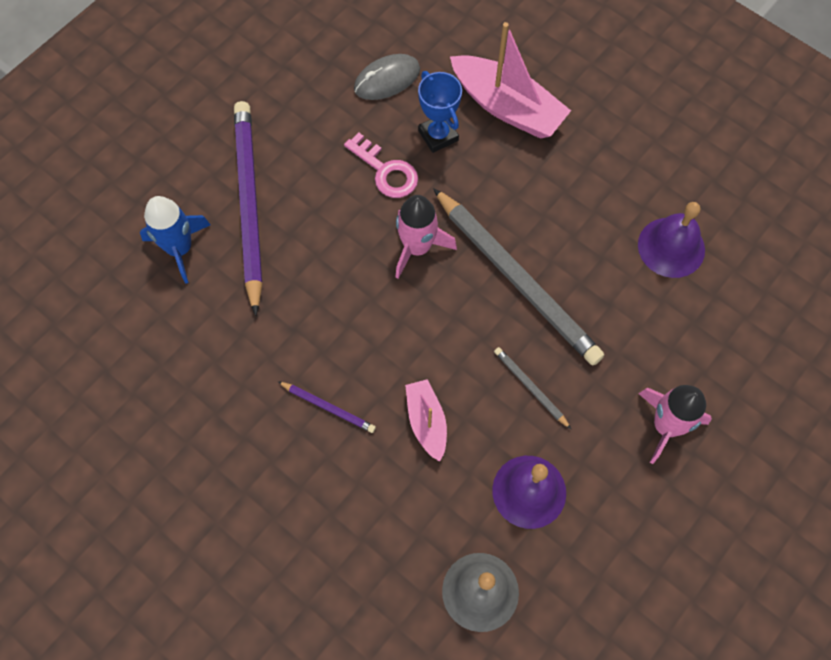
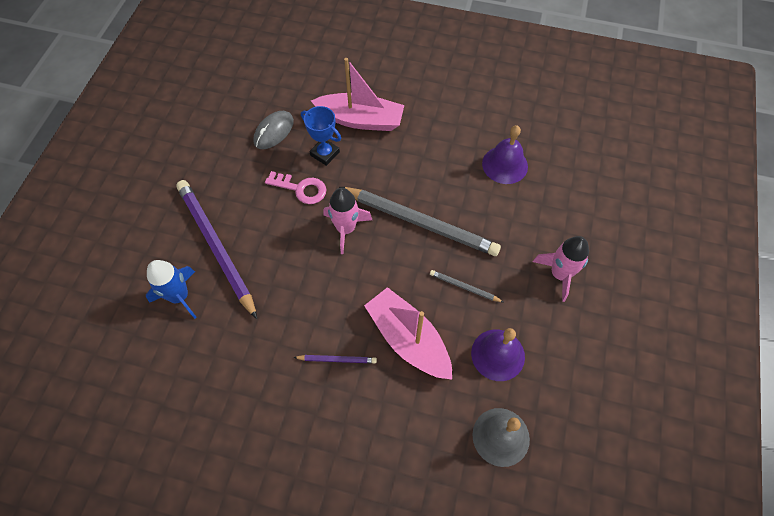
camera: 25 degrees left, 5 degrees down
(426, 422) = (408, 339): pink boat -> pink boat, size x1.79

